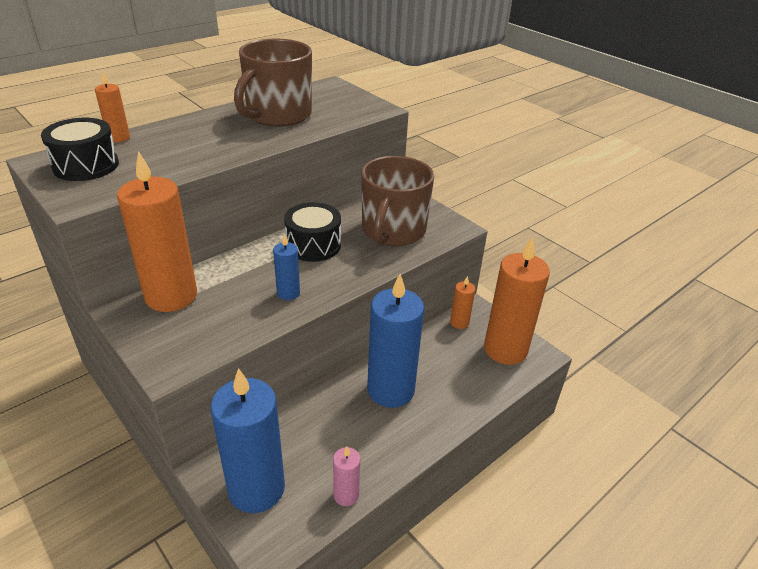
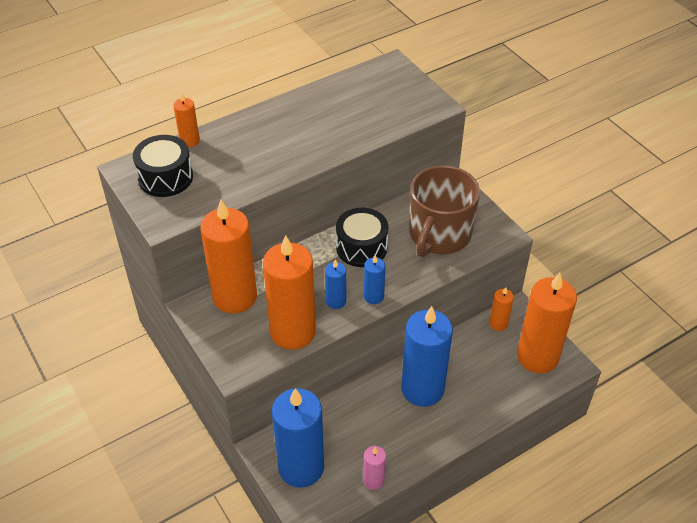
camera: 10 degrees right, 10 degrees up
(239, 325) = (292, 332): none -> orange candle
(278, 115) = (335, 113): brown mug -> none
(330, 286) = (373, 296): none -> blue candle

